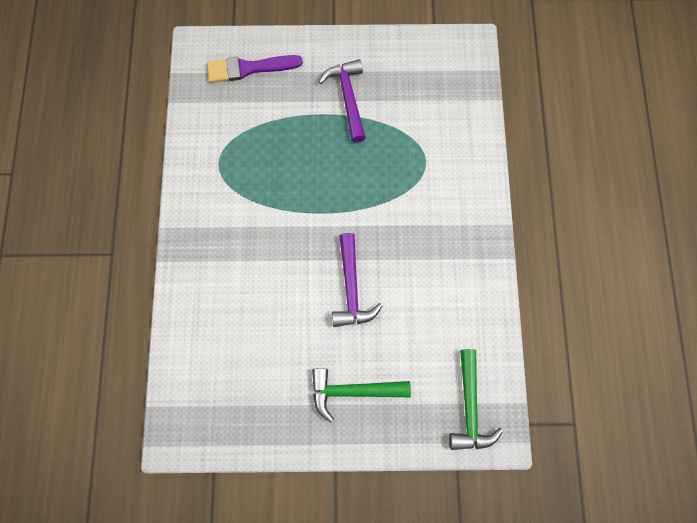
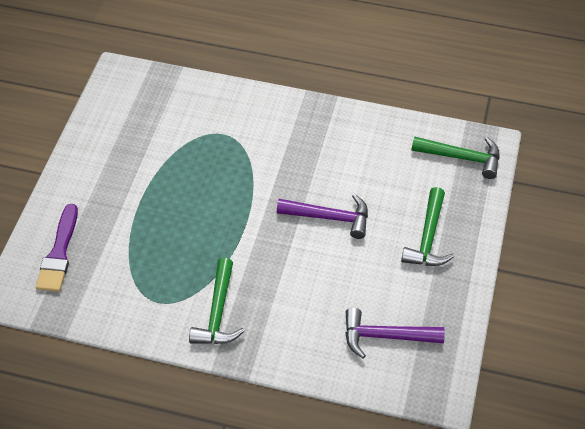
camera: 75 degrees left, 20 degrees down
(218, 216) = (218, 313): none -> green hammer
(348, 98) = (131, 177): purple hammer -> purple hammer (385, 336)

